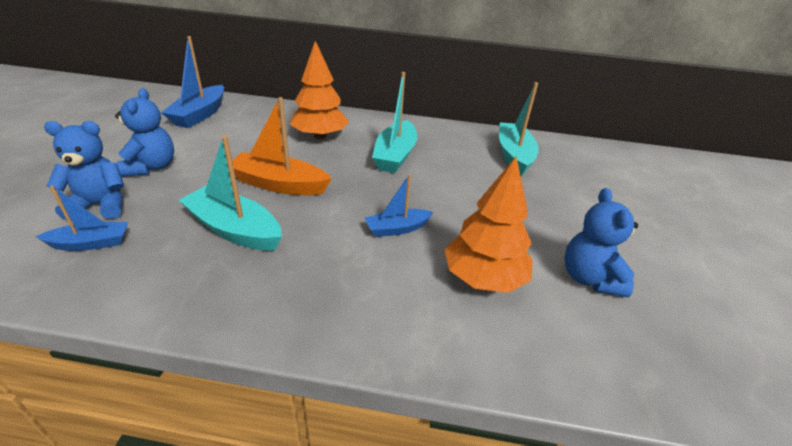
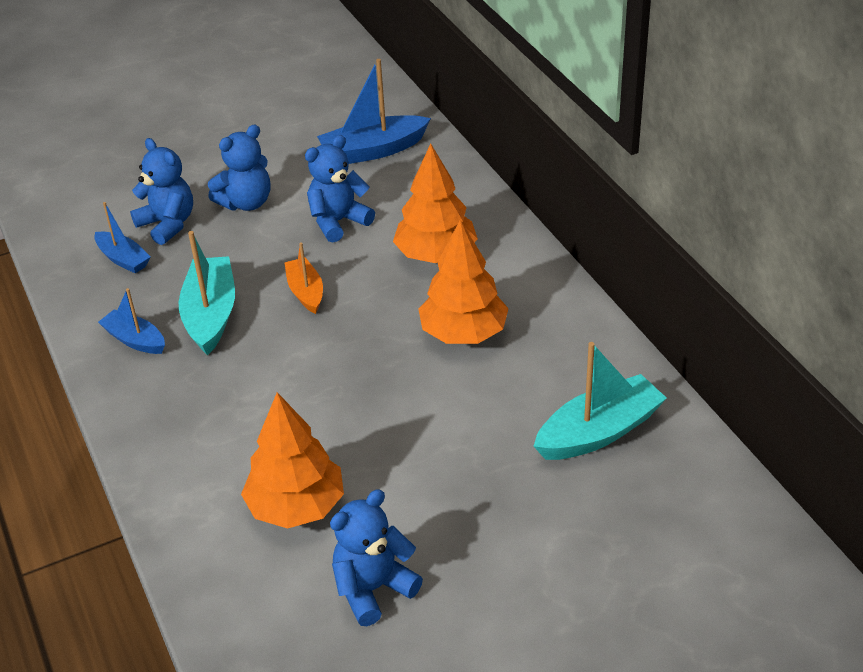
camera: 60 degrees right, 5 degrees up
(237, 148) = (338, 222): none -> blue teddy bear
(279, 184) = (306, 292): orange boat -> orange boat, size x0.60
(395, 155) = (464, 333): turquoise boat -> orange tree
(397, 229) = (316, 411): blue boat -> blue boat (135, 340)

